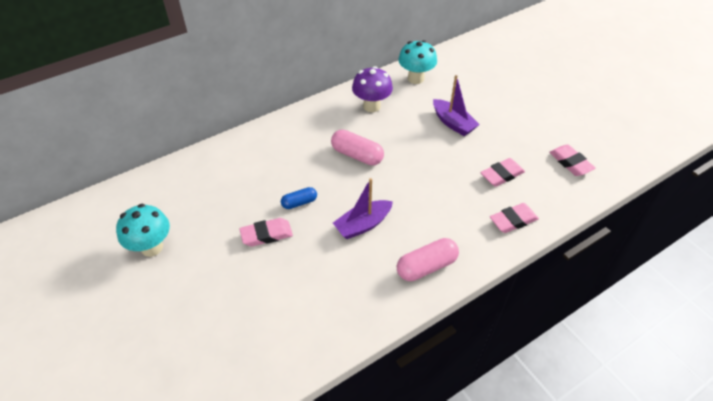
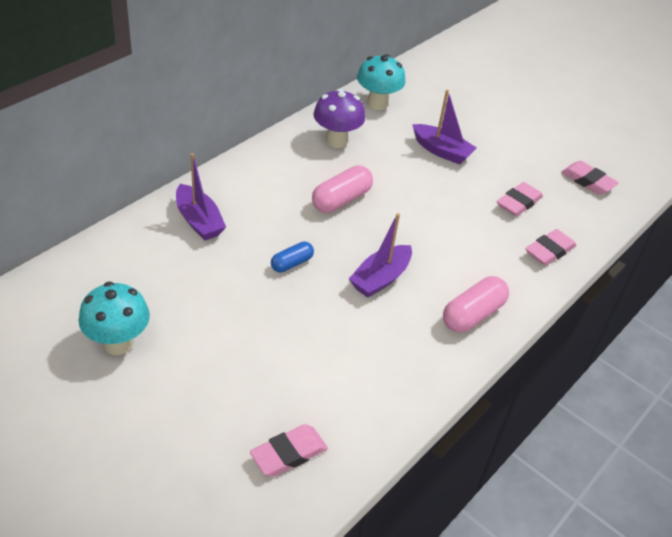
camera: 20 degrees left, 5 degrees down
(244, 159) = (199, 221): none -> purple boat
(266, 235) = (265, 306): pink eraser -> pink eraser (289, 454)
(357, 155) = (341, 200): pink capsule -> pink capsule turned 60 degrees counterclockwise

